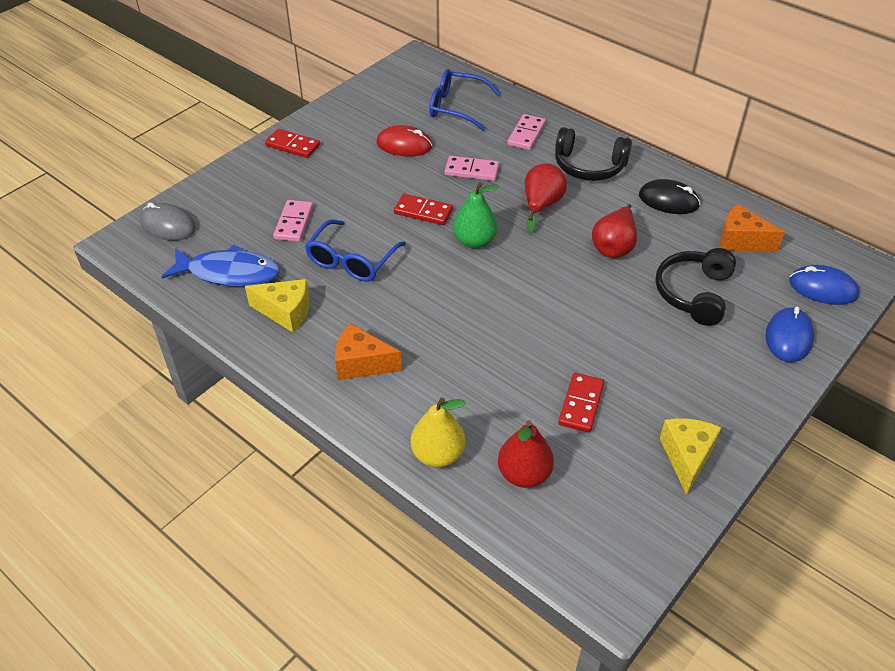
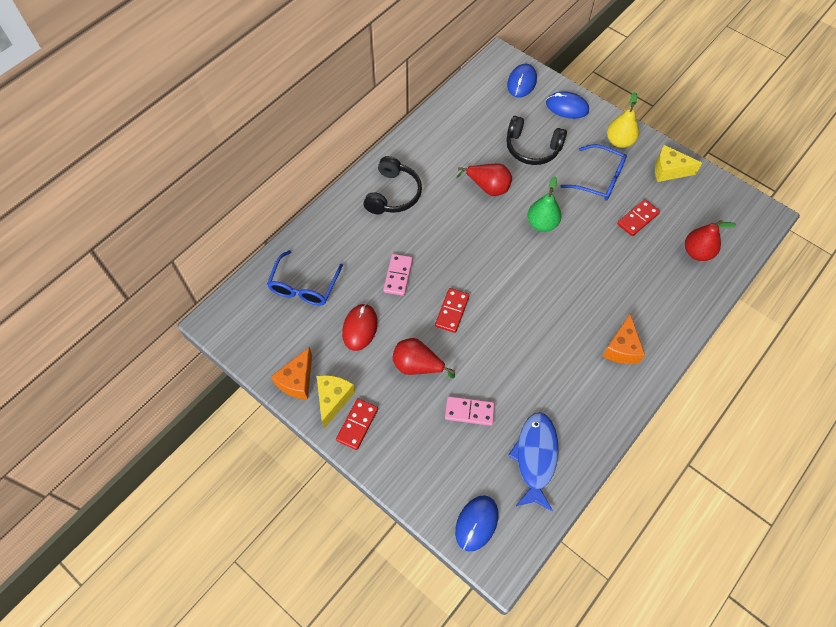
camera: 90 degrees left, 15 degrees up
(168, 225) = (476, 523): grey mouse -> blue mouse
(285, 312) = (576, 406): yellow cheese -> yellow cheese (333, 399)
(351, 260) = (514, 362): blue glasses -> blue glasses (599, 179)
(438, 454) = (692, 299): yellow pear -> yellow pear (619, 141)
(474, 241) = (486, 275): green pear -> green pear (542, 224)
(526, 134) = (348, 234): pink domino -> none
(541, 206) = (443, 229): red pear -> red pear (417, 366)
(581, 404) = (637, 219): red domino -> red domino turned 60 degrees counterclockwise
(668, 200) = (435, 149): black mouse -> none
(741, 241) = (478, 115): orange cheese -> orange cheese (297, 381)

